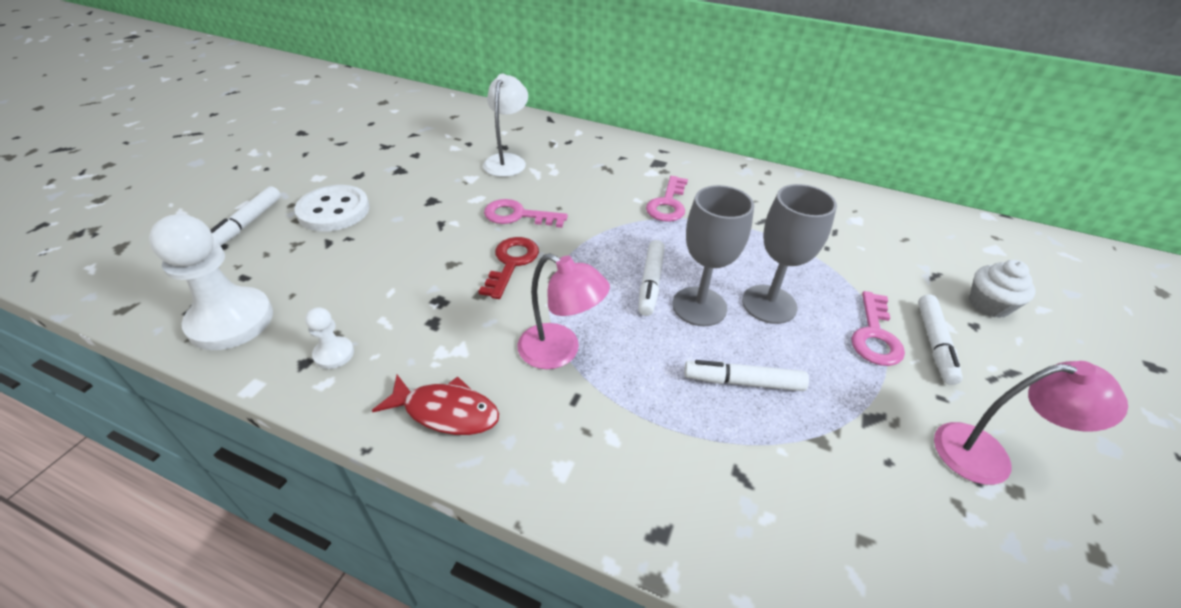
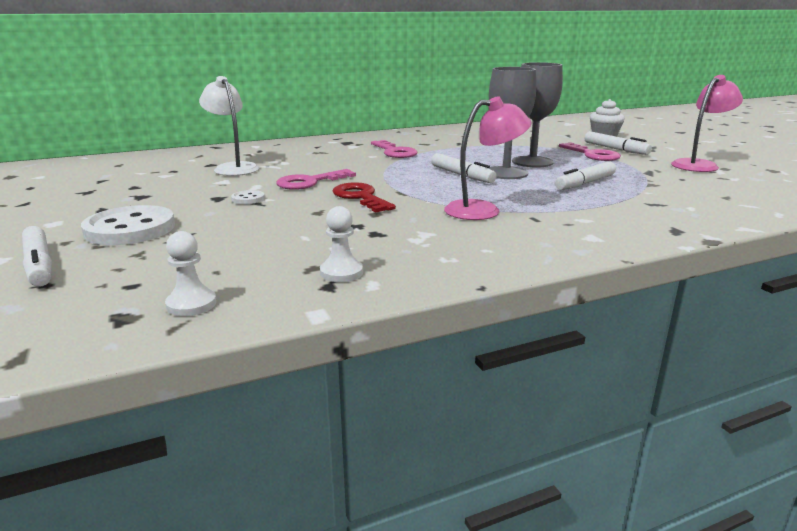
camera: 45 degrees left, 20 degrees down
(231, 321) = (191, 304): white pawn -> white pawn, size x0.47
(444, 214) = (248, 199): none -> white button
(446, 411) = (485, 253): red fish -> none

